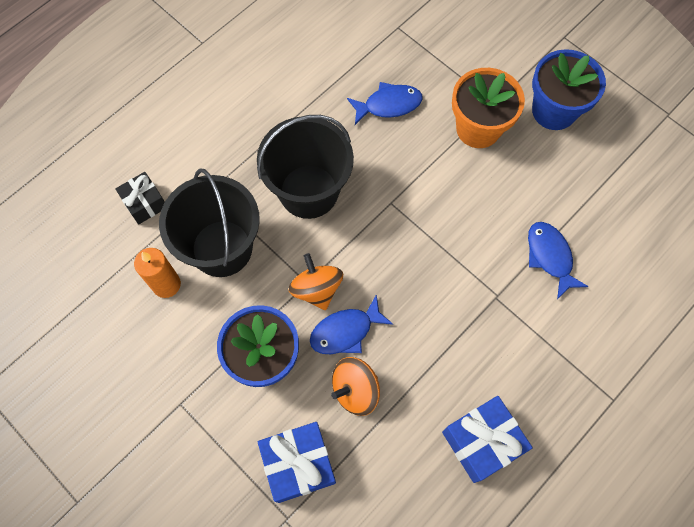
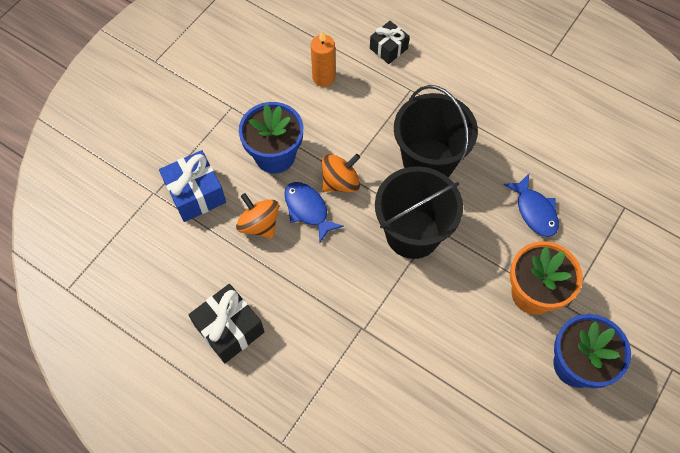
camera: 80 degrees right, 5 degrees down
(222, 248) = (362, 108): black bucket -> black bucket (412, 233)
(481, 441) = (229, 329): blue gift -> black gift
(550, 257) = (412, 373): blue fish -> none

